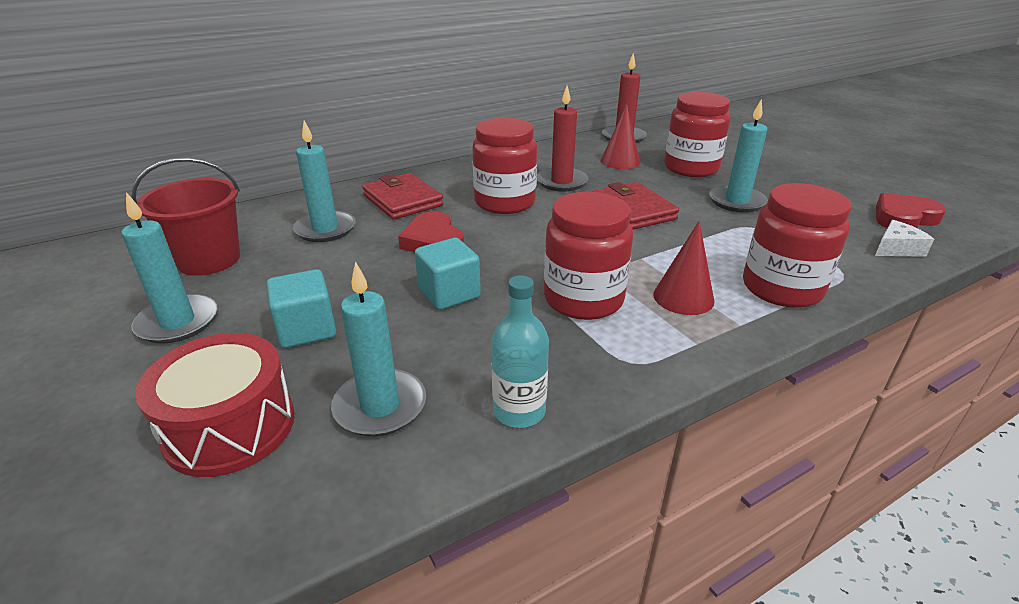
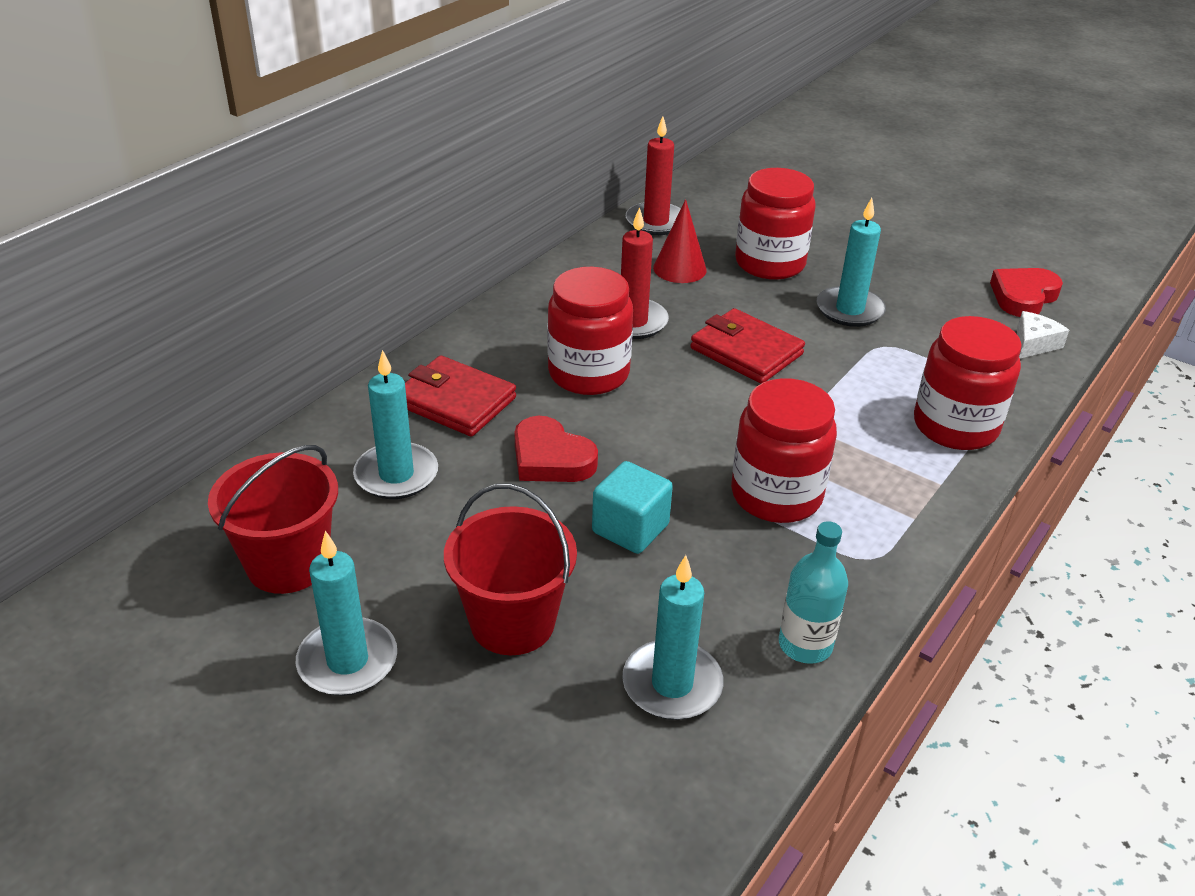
camera: 25 degrees left, 5 degrees up
(230, 427) = (542, 757): red drum -> none
(306, 329) = (512, 622): turquoise cube -> red bucket
(683, 297) = (871, 464): red cone -> none

